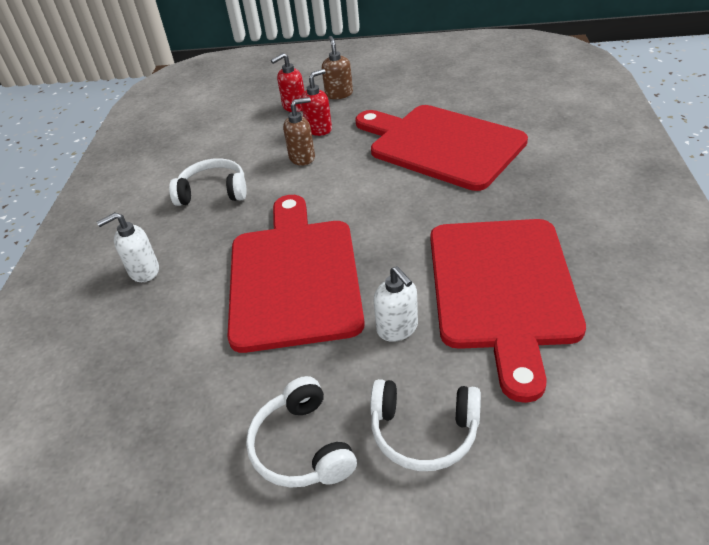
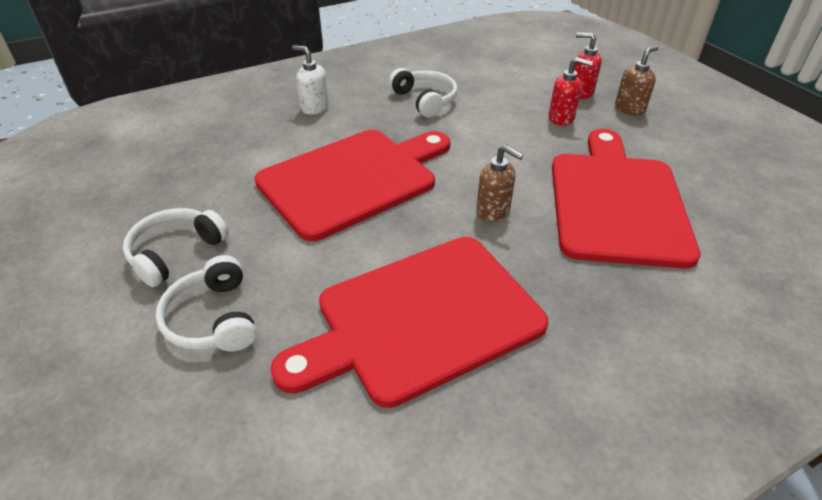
camera: 55 degrees right, 0 degrees up
(302, 157) = (510, 125): brown soap dispenser -> brown soap dispenser (493, 211)
(397, 328) = (325, 262): white soap dispenser -> none

